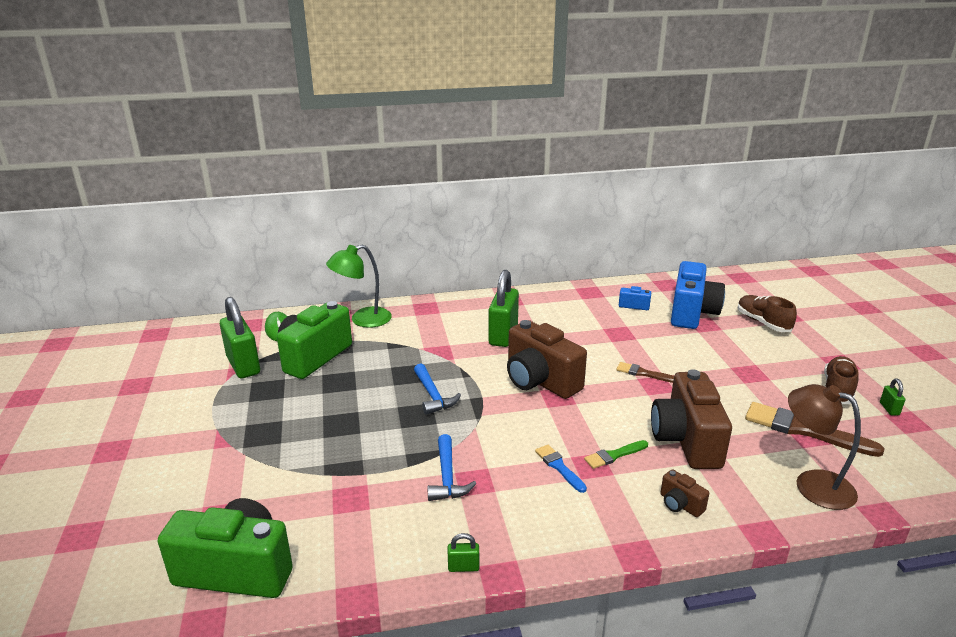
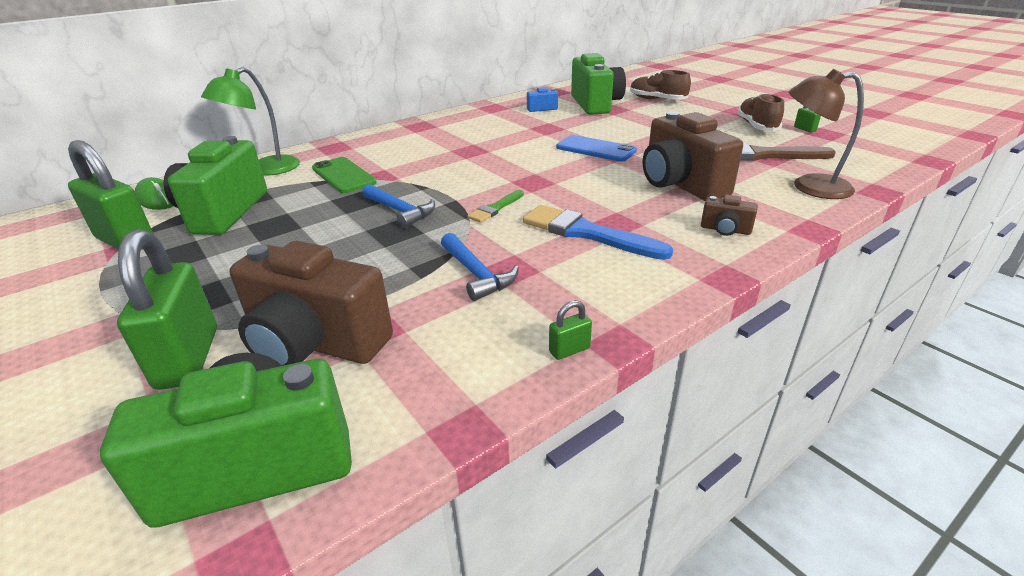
camera: 25 degrees left, 5 degrees up
(414, 343) = (343, 175): none -> green phone
(503, 335) = (436, 151): green padlock -> green padlock (188, 358)
(540, 381) = (505, 175): brown camera -> brown camera (315, 343)
(559, 467) = (587, 233): blue brush -> blue brush, size x1.85
(614, 455) = (629, 211): green brush -> green brush (495, 208)
(643, 373) = (595, 149): brown brush -> blue phone
(692, 313) = (595, 104): blue camera -> green camera

